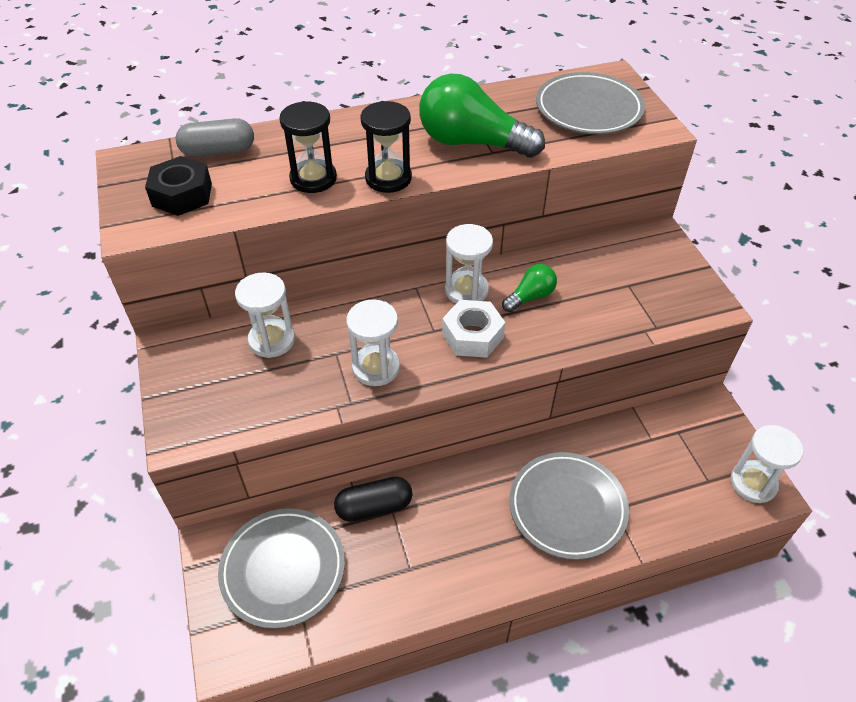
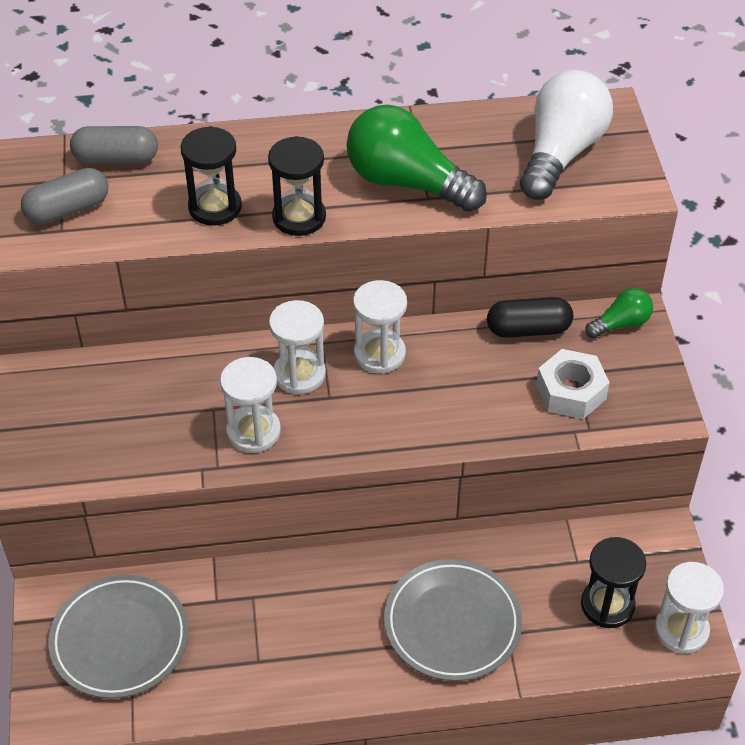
camera: 10 degrees right, 0 degrees up
(182, 195) = (68, 209): black nut -> grey capsule
(272, 340) = (145, 383): white hourglass -> white hourglass (299, 374)
(374, 507) = (233, 589): black capsule -> black capsule (528, 329)
(472, 336) = (371, 409): white nut -> white nut (571, 392)
(530, 296) = (452, 372): green light bulb -> green light bulb (620, 324)
(588, 109) = (561, 153): grey plate -> white light bulb
(688, 471) = (607, 605): none -> black hourglass

